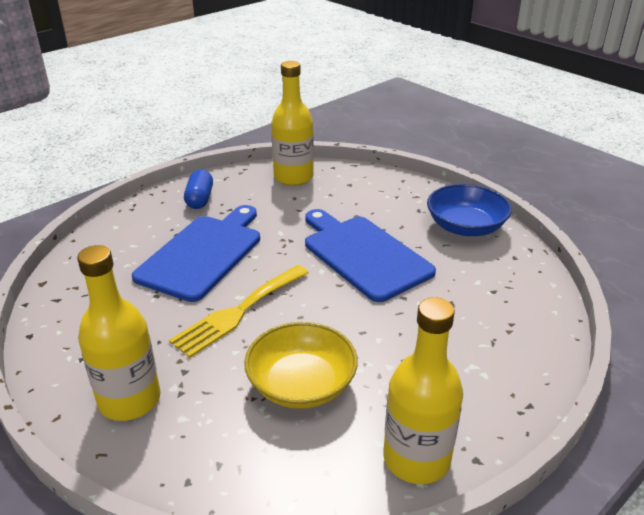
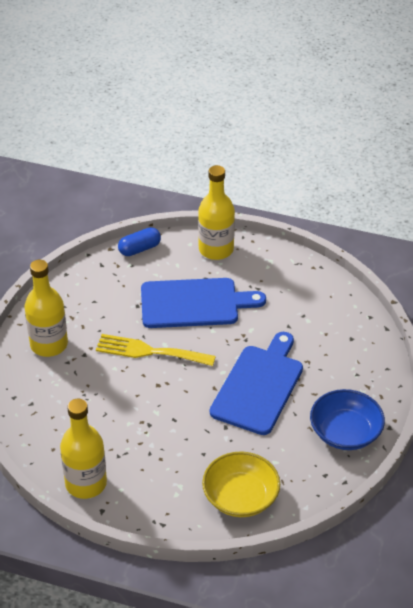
camera: 60 degrees right, 10 degrees up
(200, 199) = (257, 266): blue capsule -> blue capsule (139, 249)
(293, 177) = (332, 301): yellow bottle -> yellow bottle (216, 249)
(301, 384) = (108, 410): yellow bowl -> yellow bowl (240, 497)

